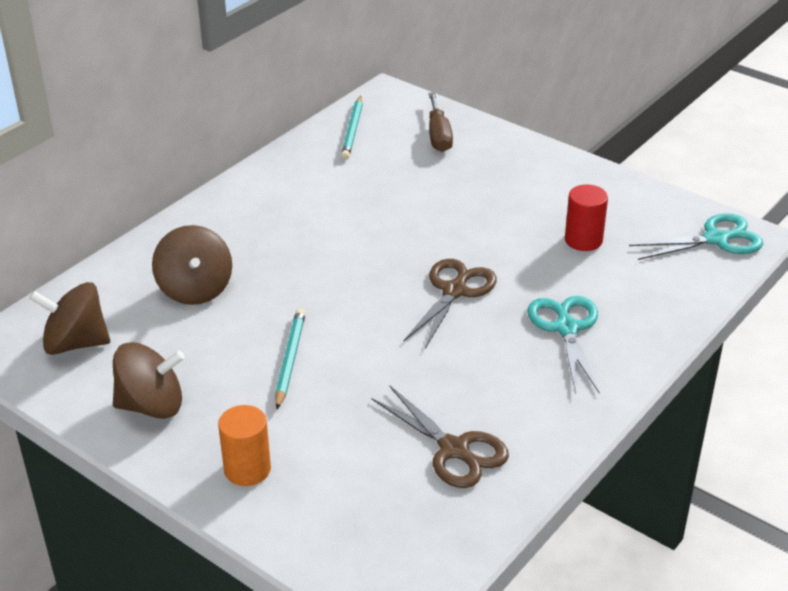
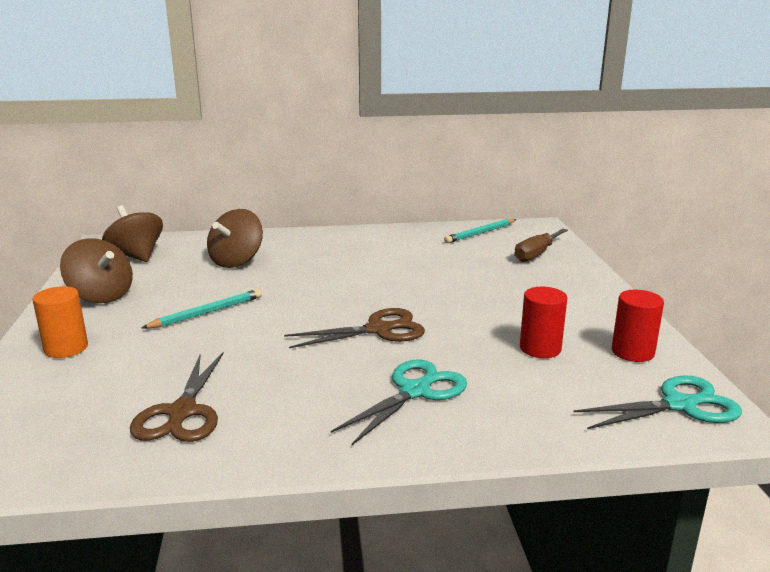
camera: 45 degrees right, 15 degrees down
(639, 208) = (632, 352): none -> red cylinder
(716, 239) = (680, 405): turquoise scissors -> turquoise scissors turned 45 degrees counterclockwise

